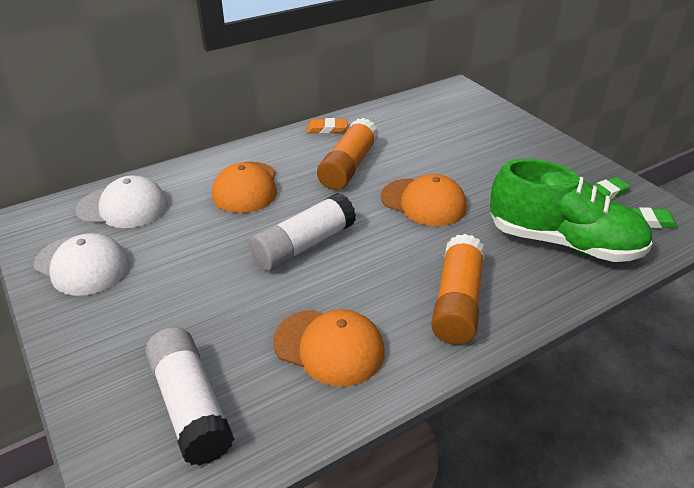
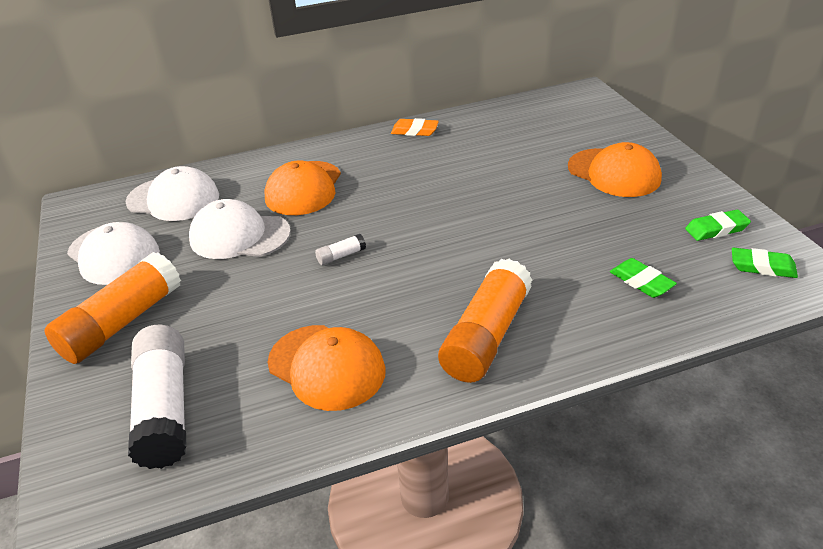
camera: 15 degrees right, 0 degrees up
(201, 236) = (239, 236): none -> white cap
(304, 245) = (341, 256): white glue stick -> white glue stick, size x0.41
(348, 166) = (422, 174): orange glue stick -> orange glue stick (122, 323)
(423, 202) = (492, 220): orange cap -> orange cap (614, 173)
(563, 243) = (641, 282): green shoe -> green eraser

